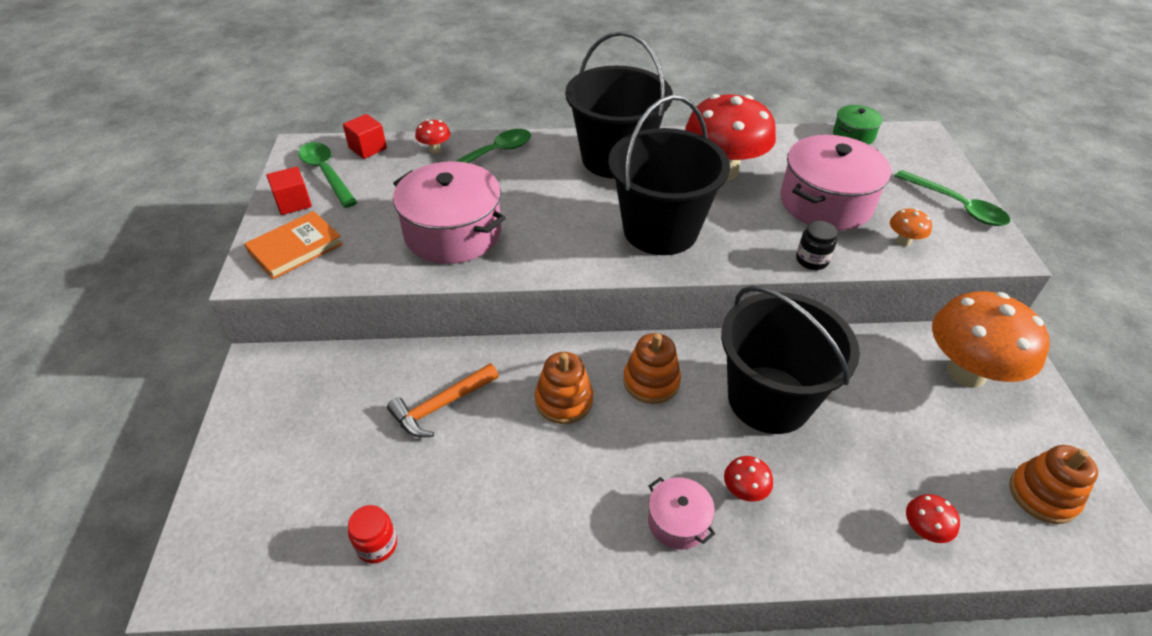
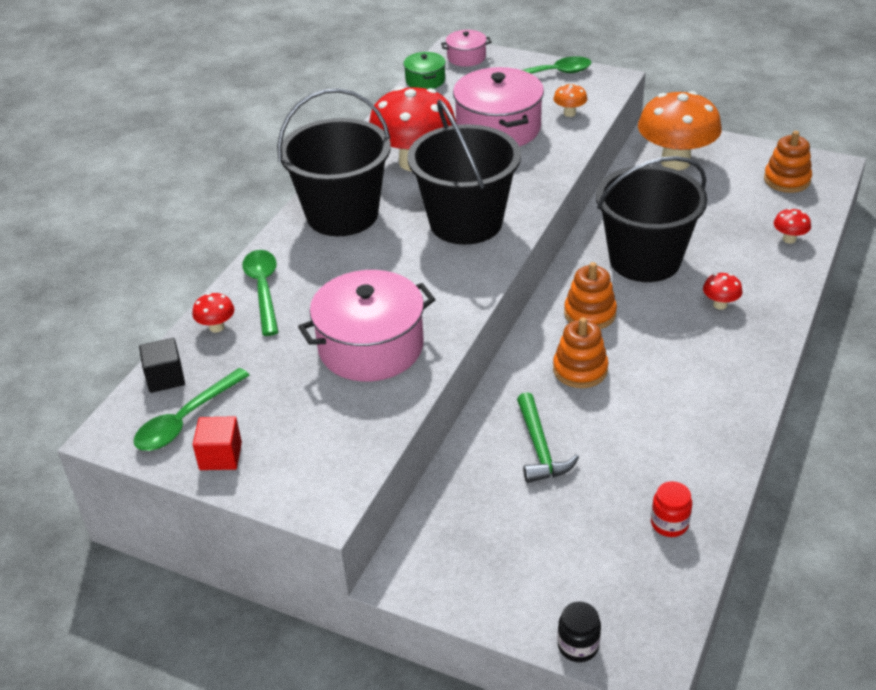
camera: 60 degrees left, 5 degrees down
(295, 248) = (306, 466): orange book -> none
(326, 173) = (185, 420): green spoon -> green spoon turned 45 degrees counterclockwise
(368, 148) = (165, 378): red cube -> black cube
(441, 406) = (540, 448): orange hammer -> green hammer
(678, 521) = (729, 346): pink pot -> pink pot (466, 57)
(811, 260) = (559, 161): black jar -> black jar (578, 646)

